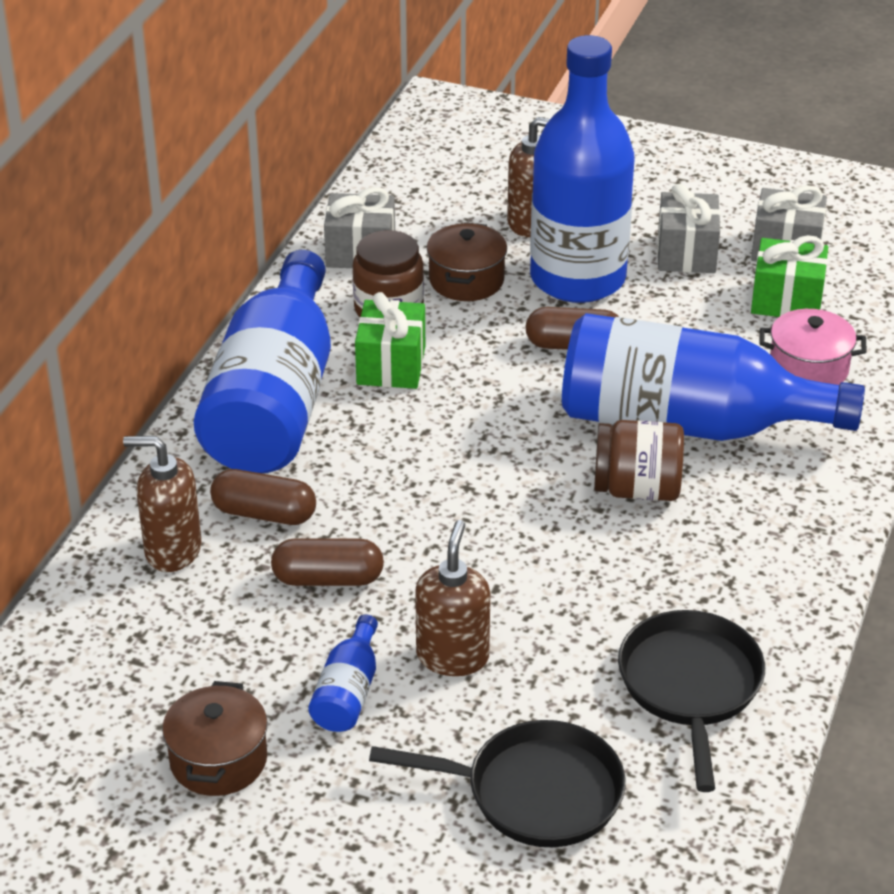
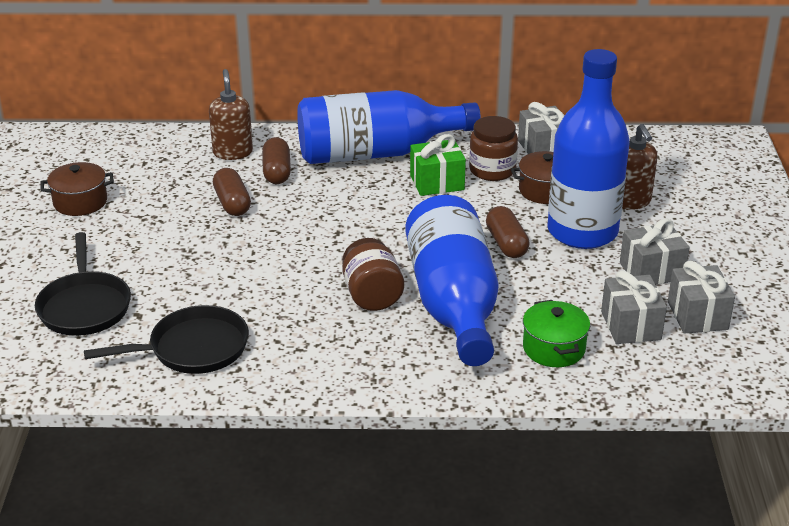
camera: 70 degrees right, 5 degrees down
(348, 692) = (144, 229): blue bottle -> none
(452, 656) = (185, 257): brown soap dispenser -> none
(786, 300) = (631, 325): green gift -> grey gift
(808, 369) = (554, 348): pink pot -> green pot

